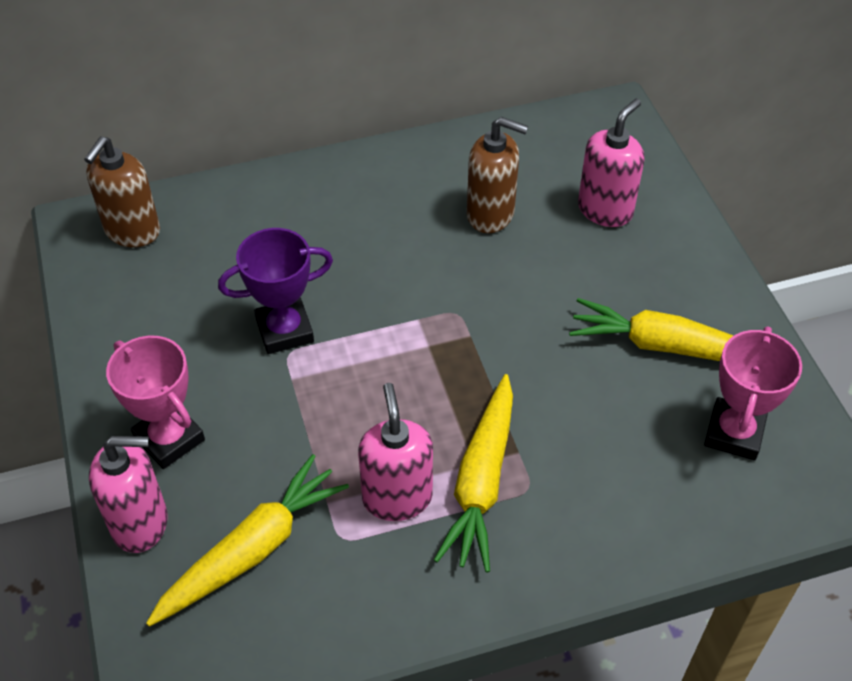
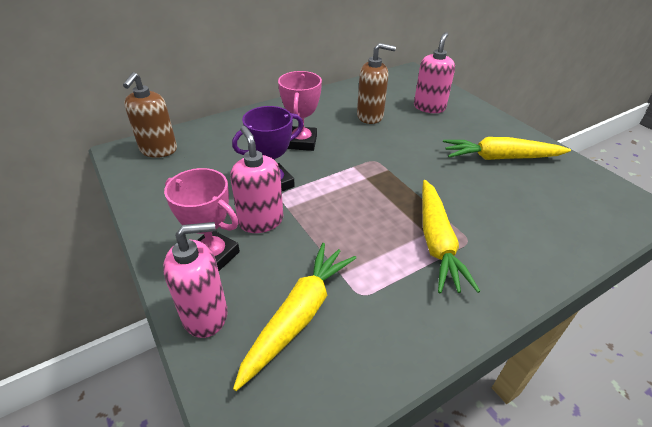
camera: 15 degrees left, 10 degrees down
(397, 497) = (387, 261): pink soap dispenser -> pink soap dispenser (261, 221)
(734, 433) = (565, 191): pink trophy -> pink trophy (301, 142)

